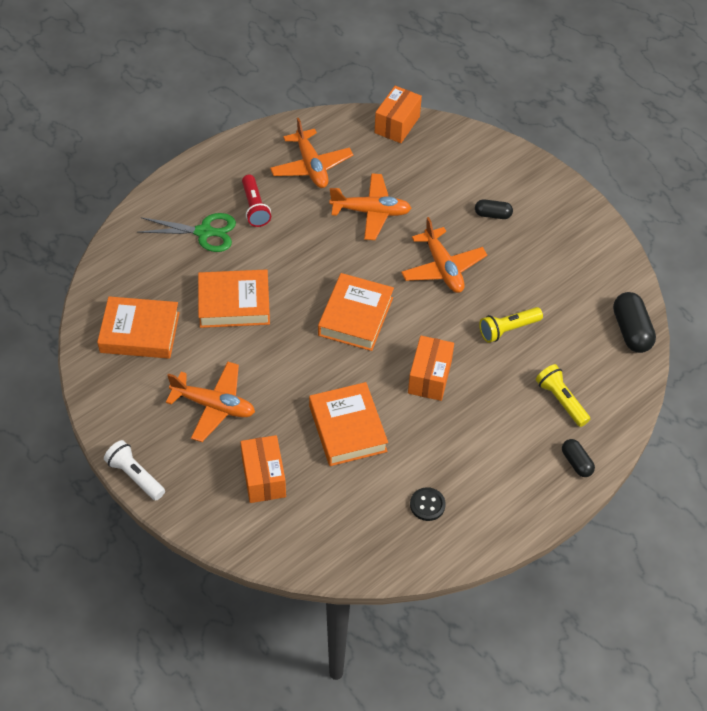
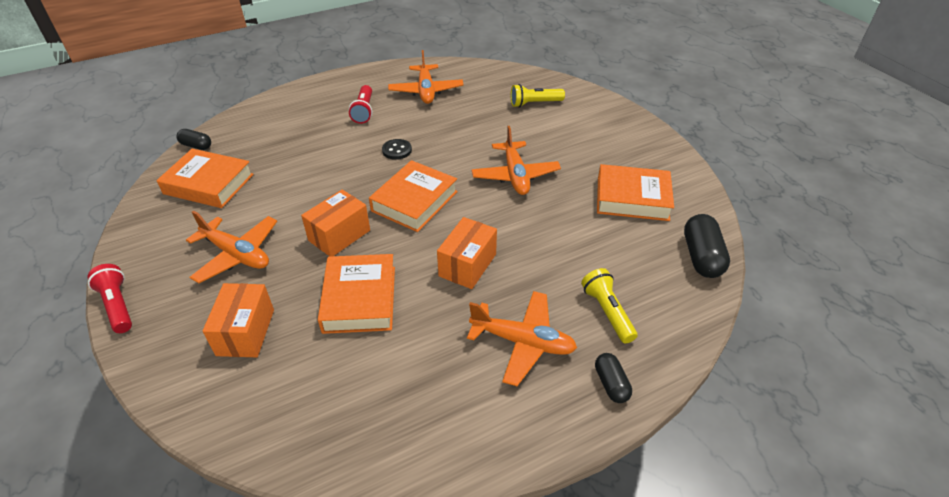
camera: 15 degrees right, 10 degrees down
(135, 476) = (117, 305): white flashlight -> red flashlight
(204, 232) = (311, 121): green scissors -> none
(234, 303) = (306, 175): orange book -> orange book (632, 198)
(371, 212) = (464, 126): orange plane -> orange plane (522, 342)
(397, 125) = (511, 74): orange box -> orange box (339, 235)
(427, 505) = (413, 398): black button -> black button (397, 150)
(492, 215) = (577, 142): black capsule -> black capsule (196, 146)
(508, 329) = (565, 235): yellow flashlight -> yellow flashlight (534, 103)

